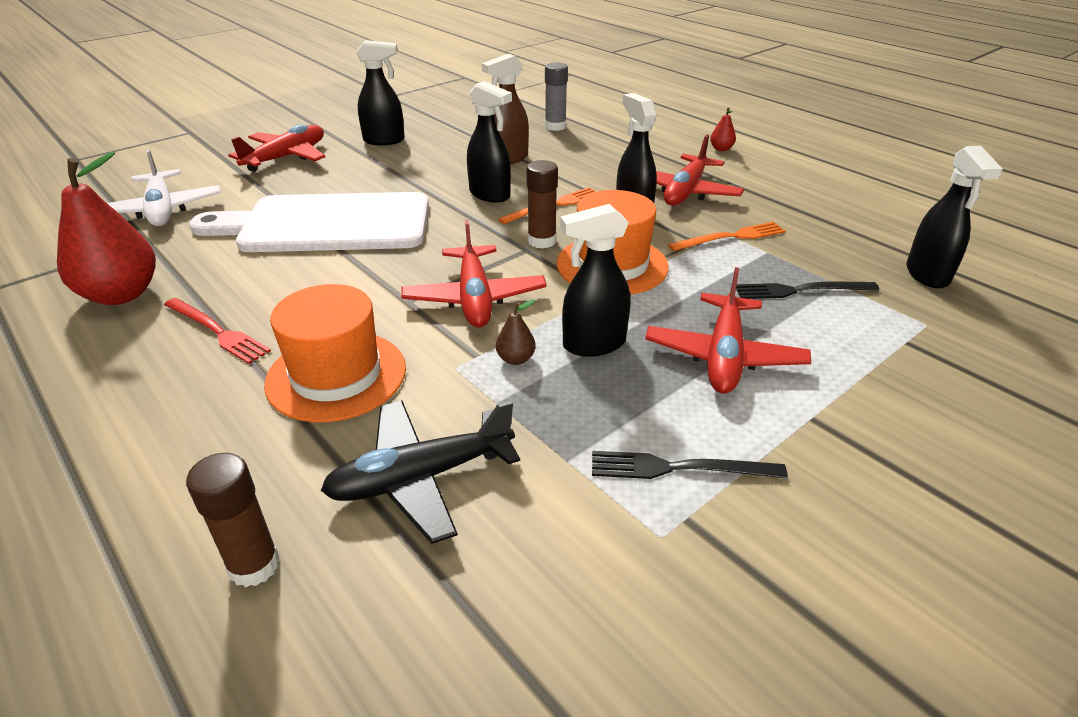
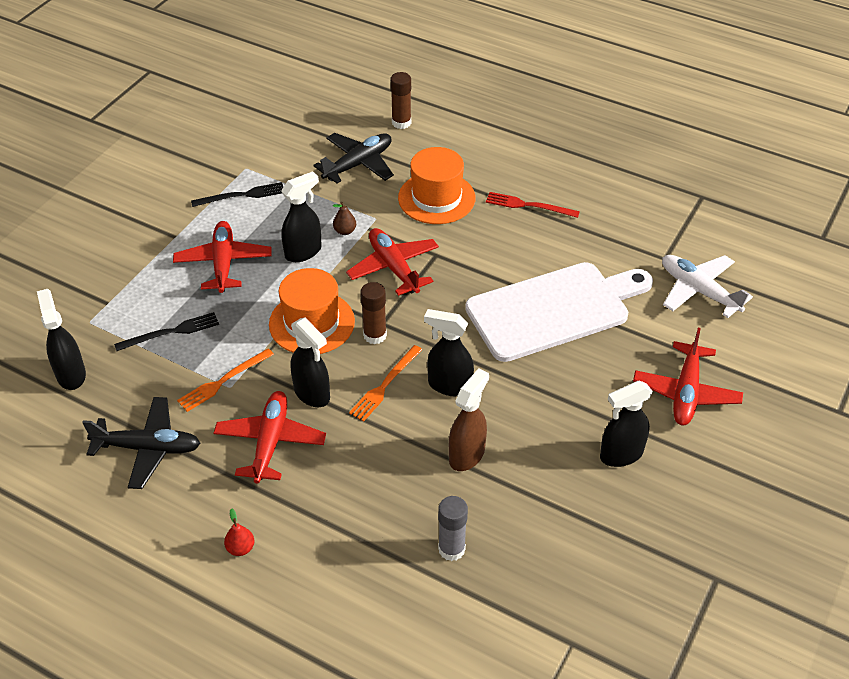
camera: 160 degrees right, 10 degrees up
(121, 294) = (617, 214): red pear -> none
(812, 207) = (148, 448): none -> black plane

